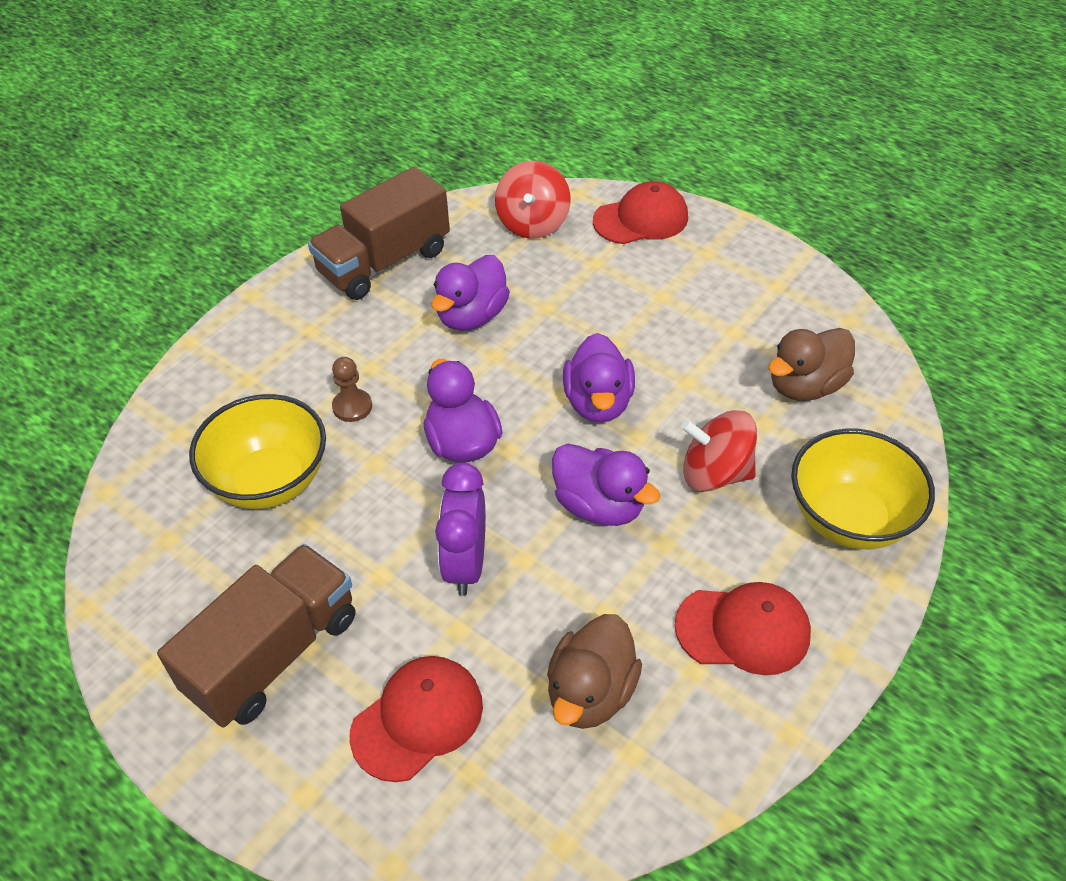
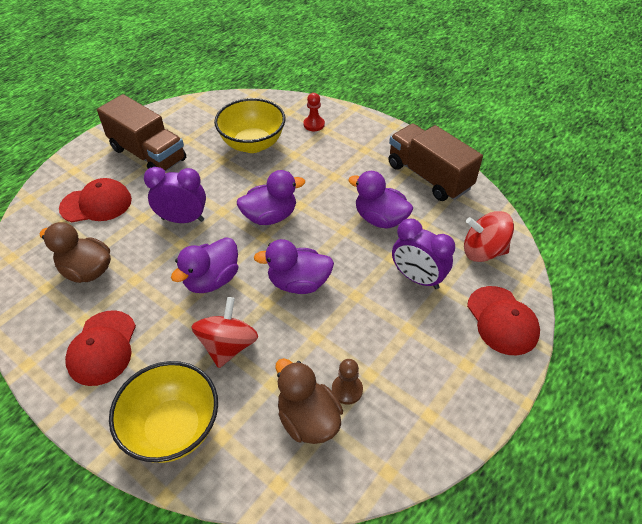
camera: 90 degrees right, 0 degrees up
(228, 395) = (314, 124): none -> red pawn
(352, 407) = (302, 170): brown pawn -> brown pawn (347, 390)
(418, 719) = (96, 204): red cap -> red cap turned 60 degrees counterclockwise
(581, 284) = (417, 278): none -> purple clock

